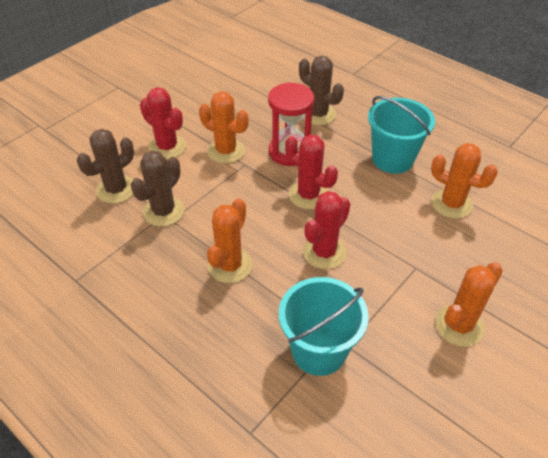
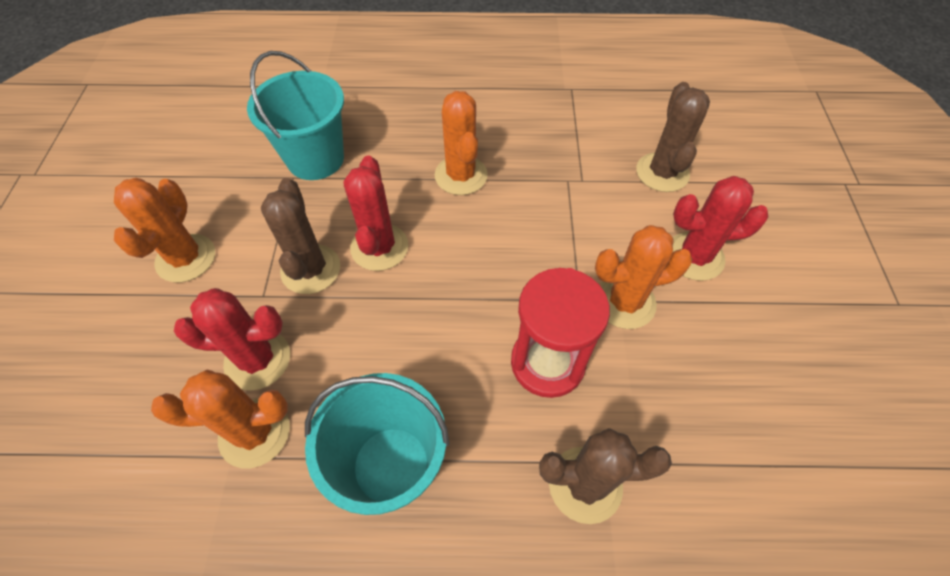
camera: 140 degrees right, 10 degrees up
(163, 211) = (586, 182): brown cactus -> brown cactus (311, 269)
(308, 195) = (458, 308): red cactus -> red cactus (257, 360)

